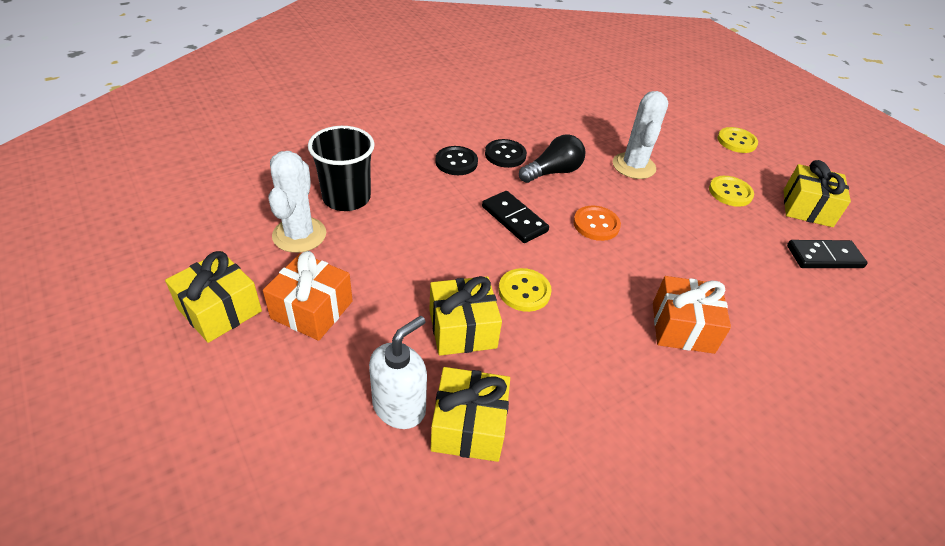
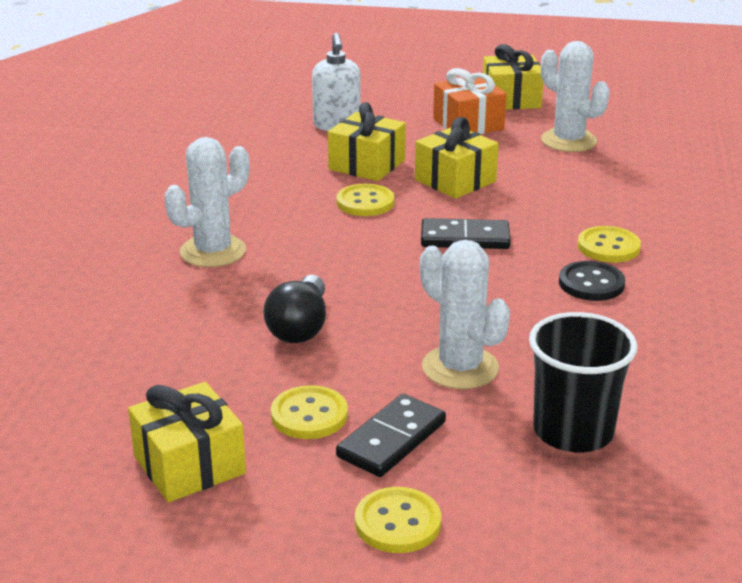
camera: 135 degrees right, 15 degrees down
(346, 198) = (603, 172): black cup -> black cup (573, 431)
(456, 162) = (608, 247): black button -> yellow button
(469, 426) = (286, 138): yellow gift -> yellow gift (455, 180)
(553, 172) = (518, 299): black light bulb -> black light bulb (300, 327)
(596, 224) = (393, 279): orange button -> none
(682, 327) = (213, 251): orange gift -> white cactus
(824, 257) = (122, 403): black domino -> black domino (391, 439)

